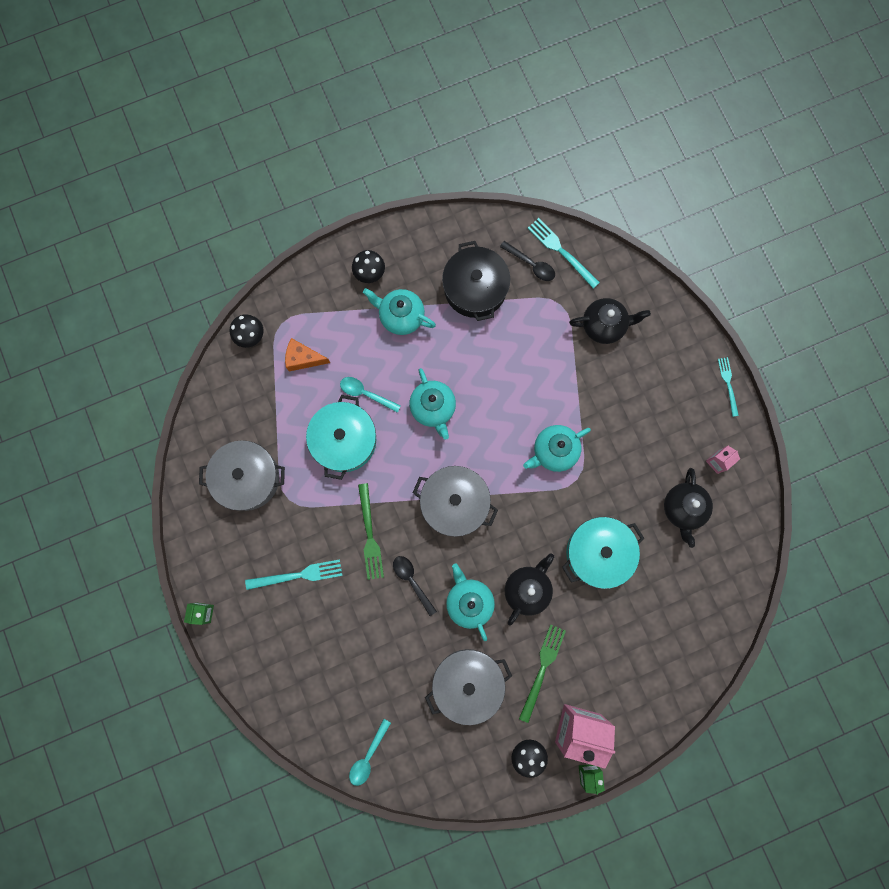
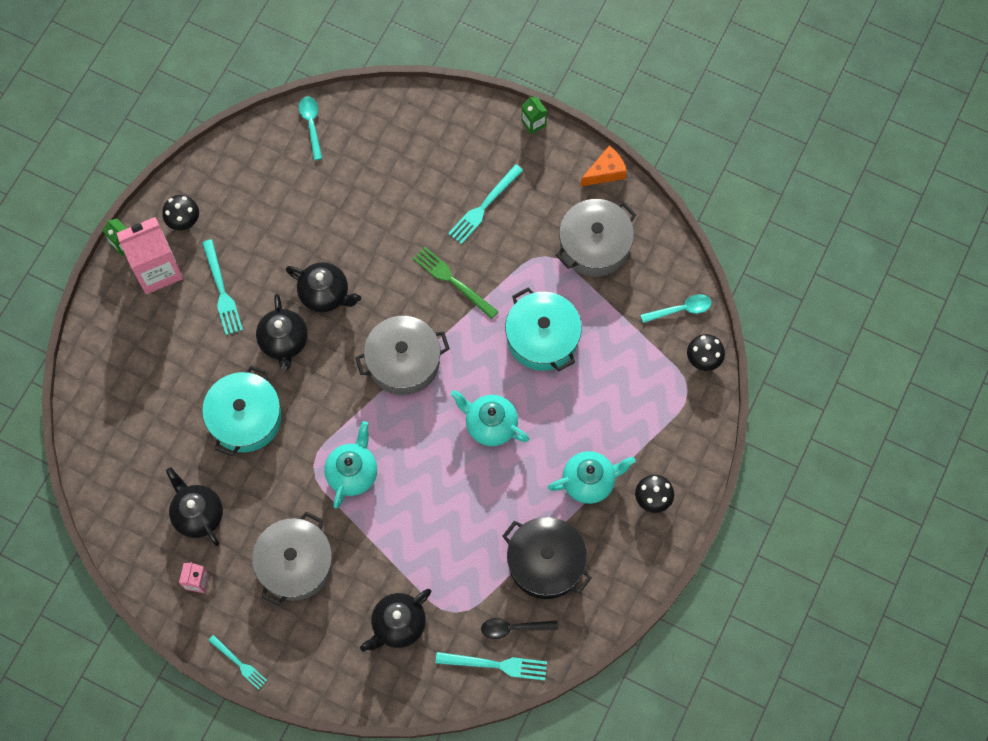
camera: 140 degrees right, 10 degrees down
(303, 358) = (640, 376): orange cheese -> orange cheese (605, 172)
(366, 393) = (559, 390): turquoise spoon -> turquoise spoon (681, 309)
(412, 581) = (386, 273): black spoon -> none
(468, 683) = (275, 234): grey pot -> grey pot (295, 564)
(469, 601) = (325, 295): turquoise teapot -> black teapot
(542, 669) = (221, 290): green fork -> turquoise fork

